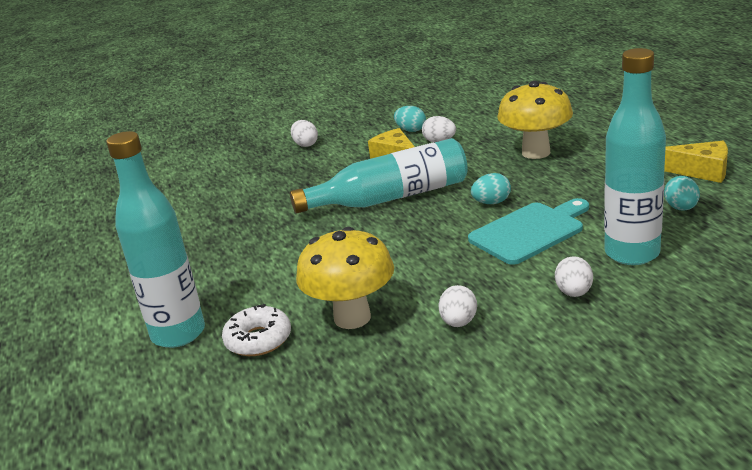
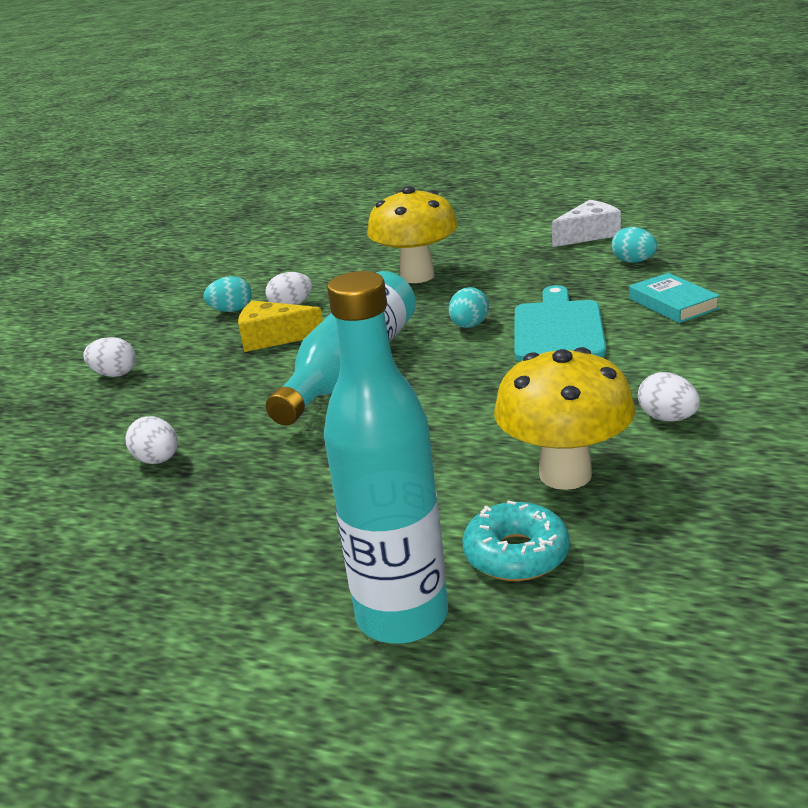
camera: 50 degrees left, 0 degrees up
(258, 340) = (516, 554): white donut -> turquoise donut
(574, 293) = (699, 348): white egg -> white egg (158, 460)
(632, 253) = (673, 304): turquoise bottle -> turquoise book
(701, 171) = (588, 235): yellow cheese -> white cheese

